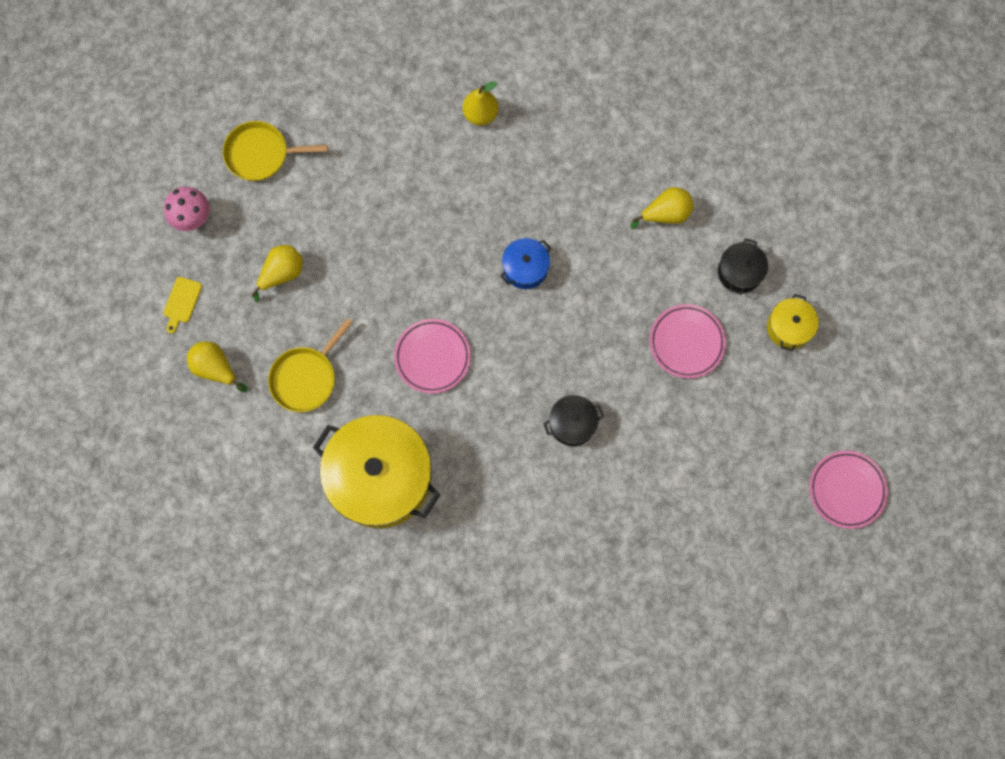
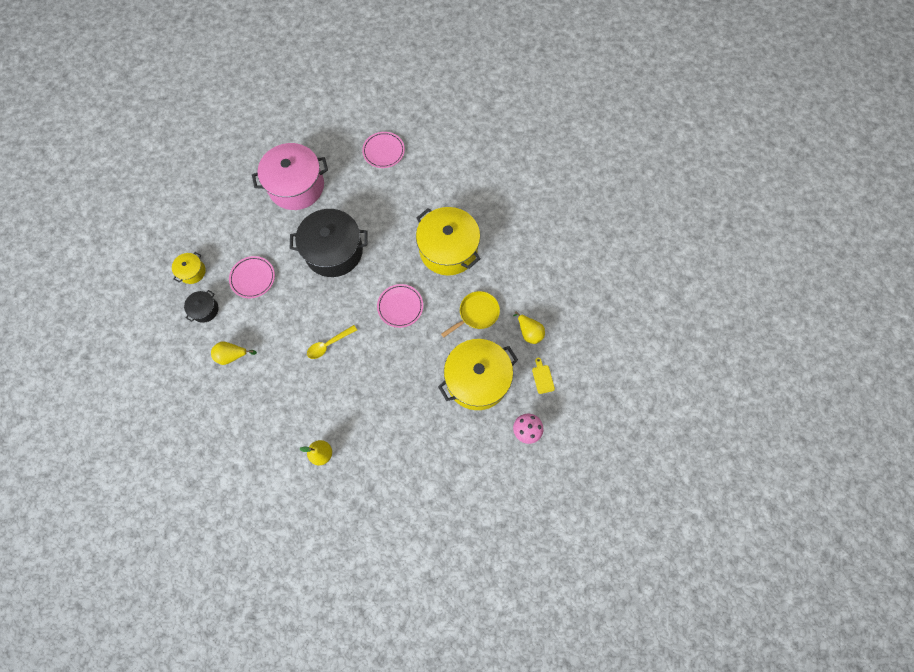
camera: 165 degrees left, 5 degrees down
(182, 302) = (542, 377): yellow cutting board -> yellow cutting board turned 45 degrees counterclockwise
(261, 154) = (473, 464): yellow pan -> none
(282, 274) = (477, 379): yellow pear -> yellow pot
(525, 268) = (328, 344): blue pot -> yellow spoon
(572, 423) = (334, 251): black pot -> black pot, size x2.19
(682, 528) = (296, 186): none -> pink pot
(847, 490) = (203, 183): pink plate -> pink plate (383, 151)

